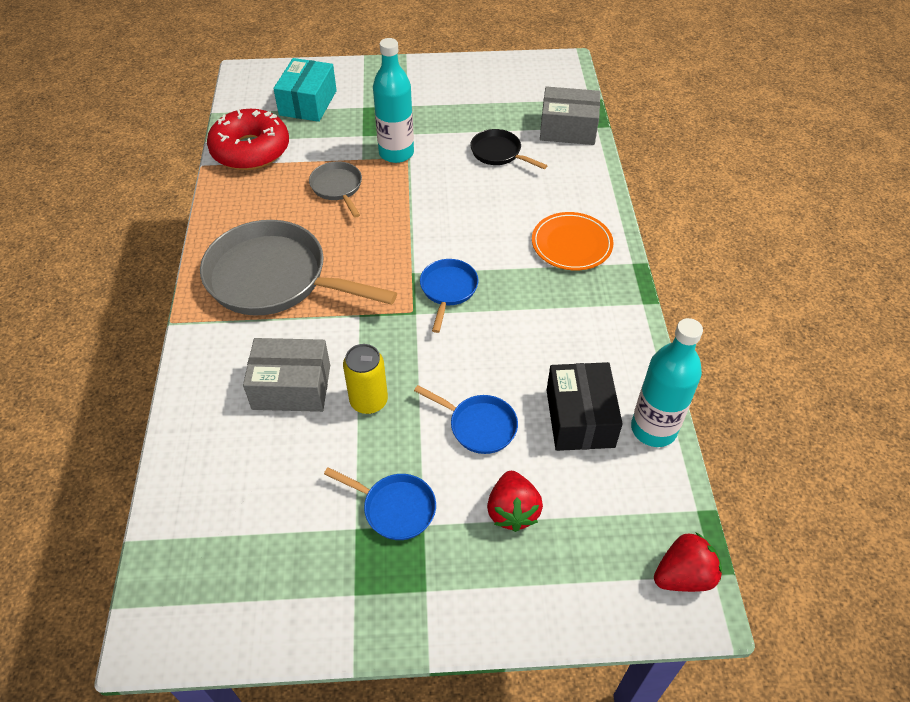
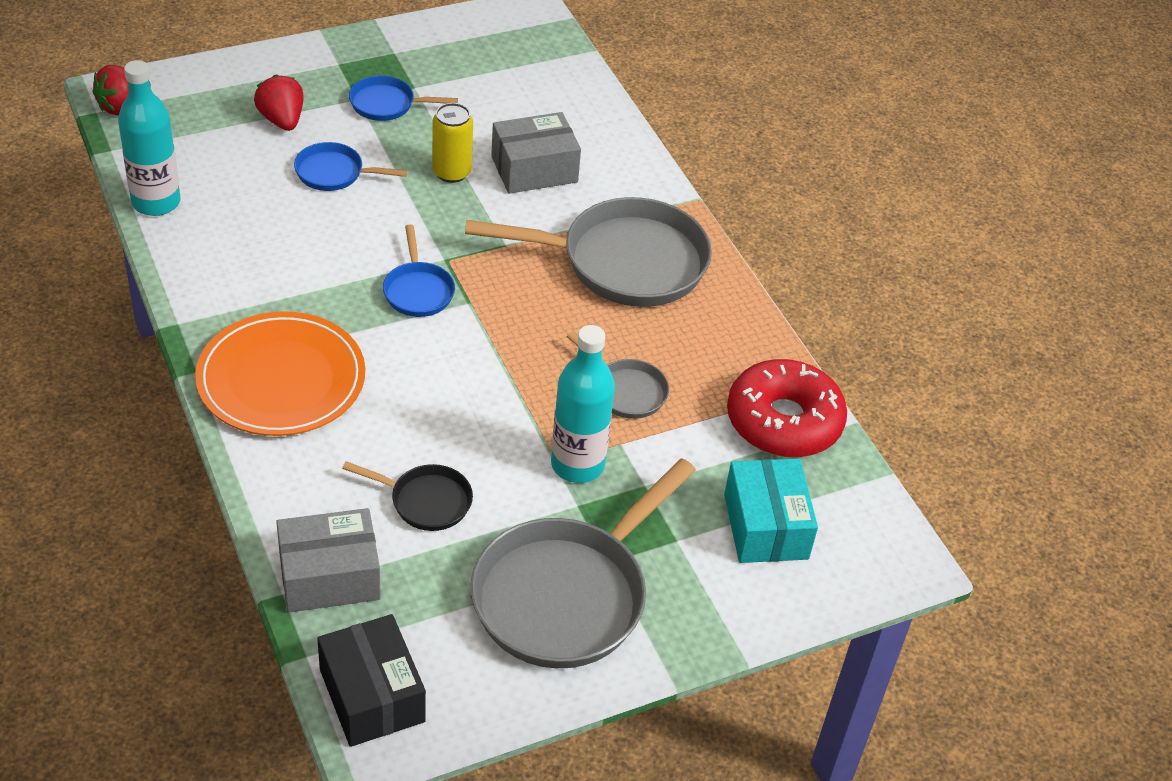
camera: 155 degrees right, 5 degrees down
(439, 96) = (566, 595): none -> grey pan
(571, 244) = (281, 379): orange plate -> orange plate, size x1.52
(580, 418) = (233, 197): black box -> black box (371, 695)

